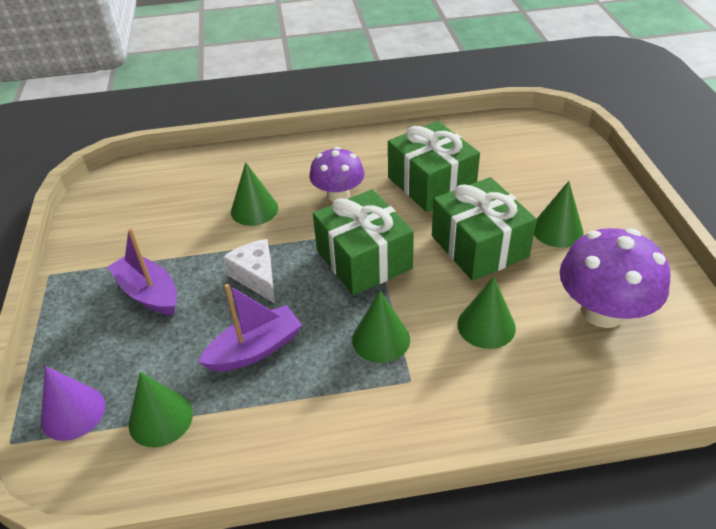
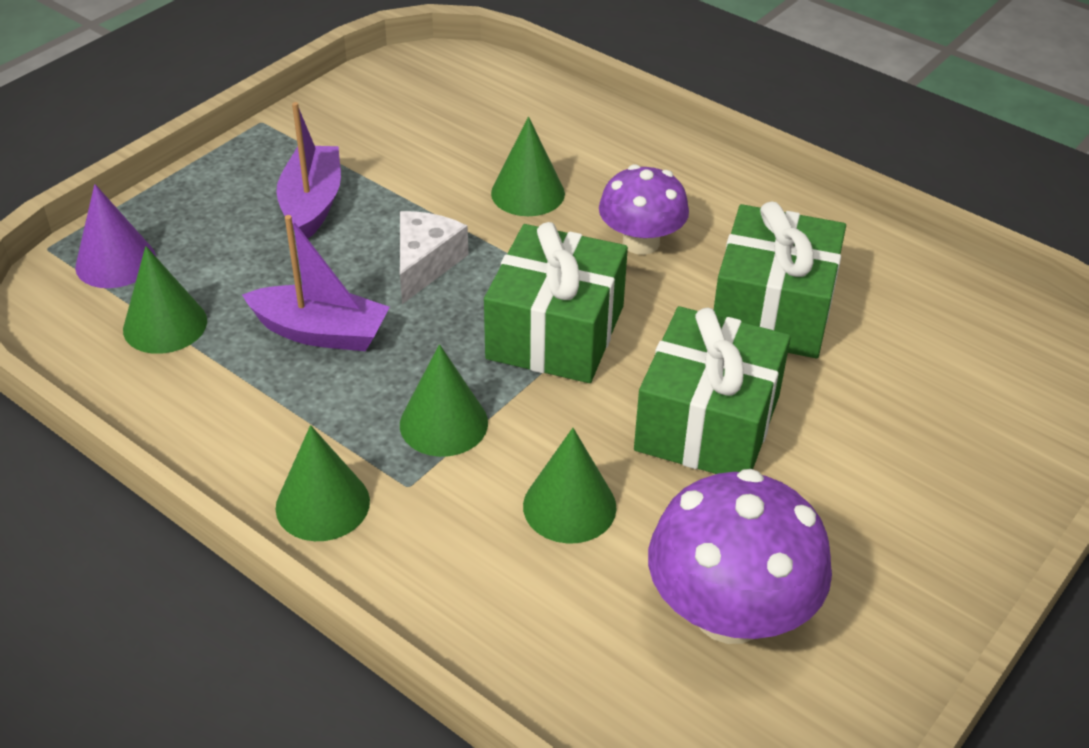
camera: 45 degrees right, 0 degrees up
(557, 230) = (840, 485): green cone -> green cone (322, 504)

